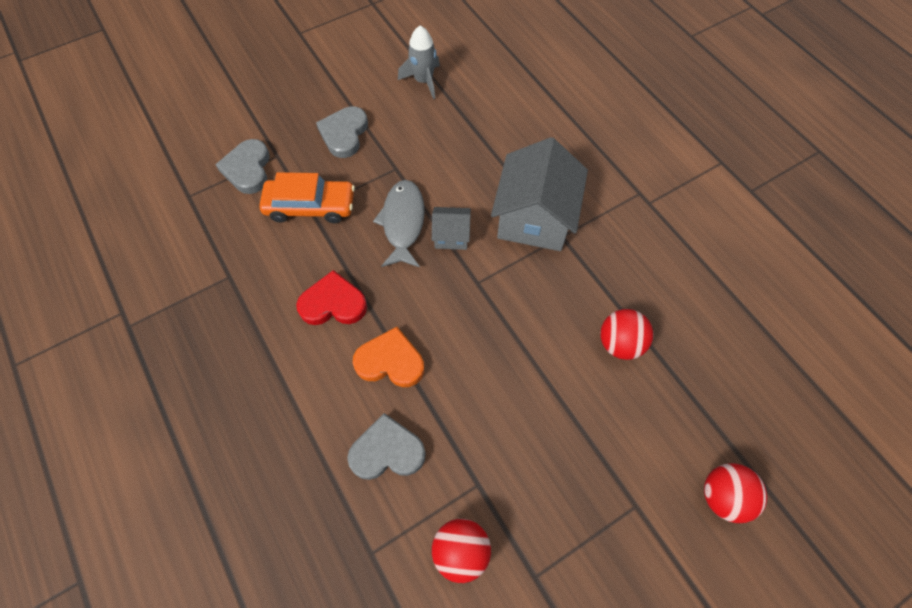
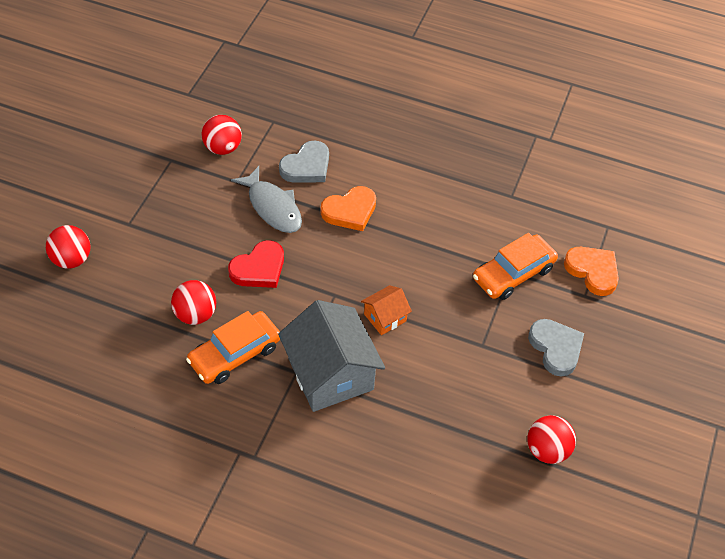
camera: 140 degrees right, 10 degrees down
(248, 169) = (592, 271): grey heart -> orange heart
(333, 303) = (423, 221): red heart -> red heart (259, 268)
(403, 222) = (431, 304): grey fish -> grey fish (272, 207)
(423, 81) = (547, 450): grey rocket -> red ball
(451, 235) = (385, 317): grey house -> orange house
(605, 282) = (235, 354): none -> orange car

